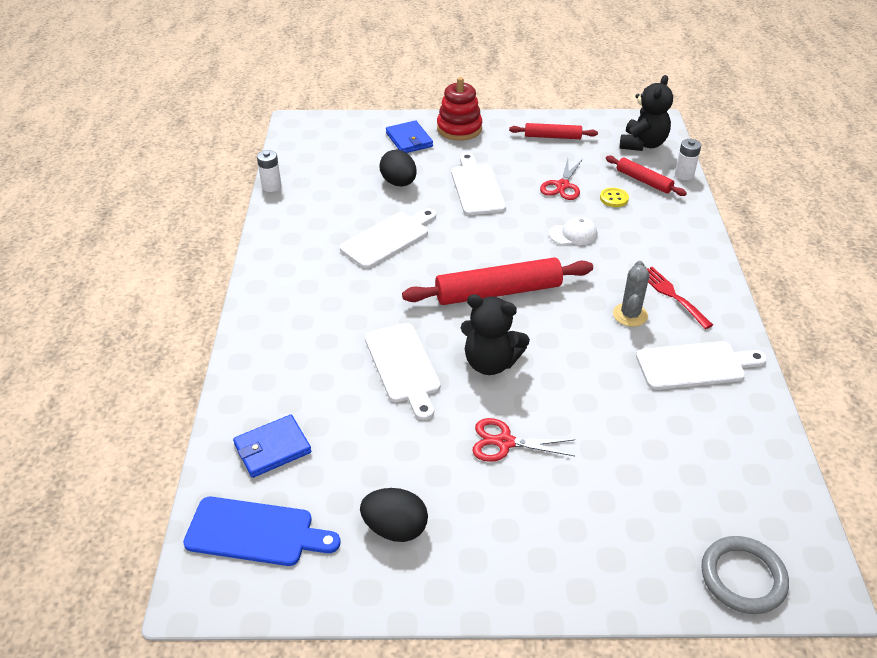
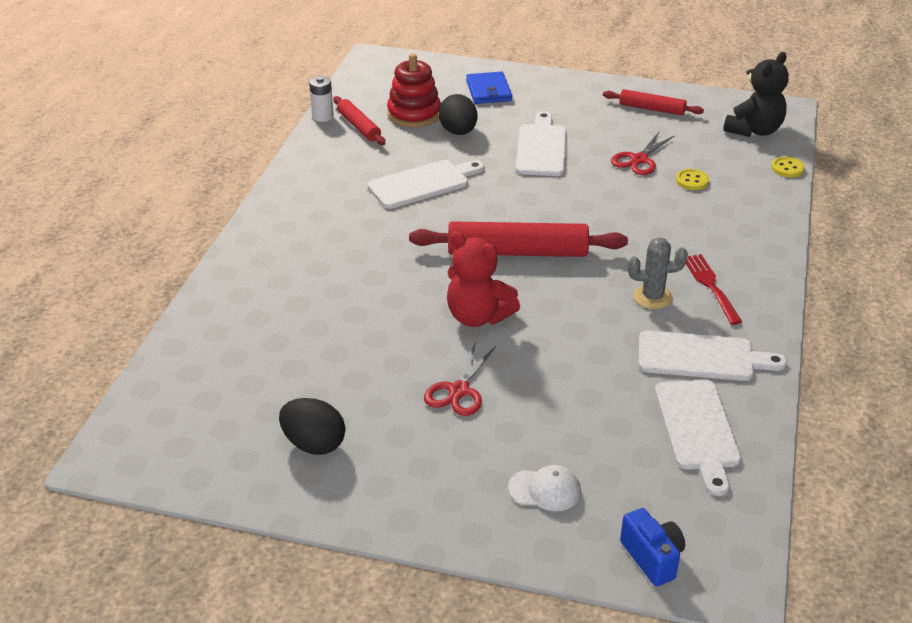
camera: 15 degrees right, 5 degrees down
(255, 532) = (179, 421): blue cutting board -> none
(272, 448) = (224, 353): blue wallet -> none
(403, 366) = (386, 304): white cutting board -> white cutting board (698, 430)
(459, 128) = (549, 87): red stacking toy -> red stacking toy (414, 114)
(490, 363) = (478, 316): black teddy bear -> red teddy bear
(504, 442) = (458, 391): red scissors -> red scissors turned 90 degrees counterclockwise
(573, 234) = (627, 209): white cap -> white cap (545, 490)
(630, 315) = (652, 297): grey cactus -> grey cactus turned 60 degrees clockwise
(644, 181) = (736, 168): red rolling pin -> red rolling pin (359, 126)
(684, 175) = (787, 168): white battery -> yellow button
(743, 577) = (652, 558): grey ring -> blue camera

